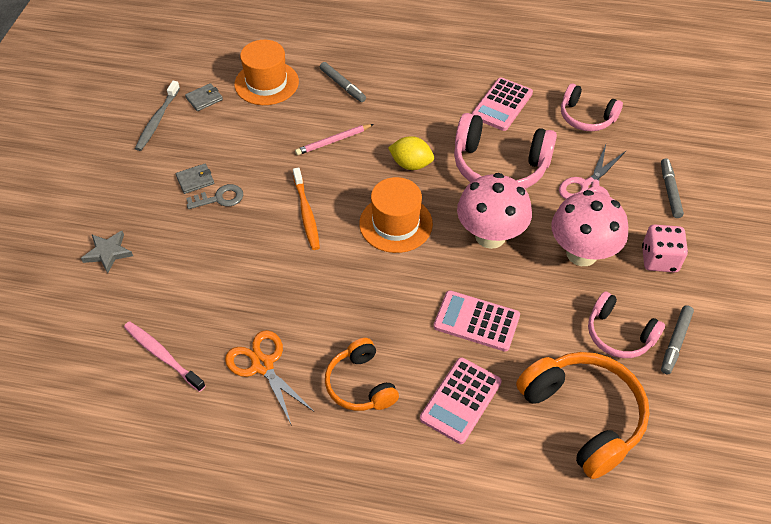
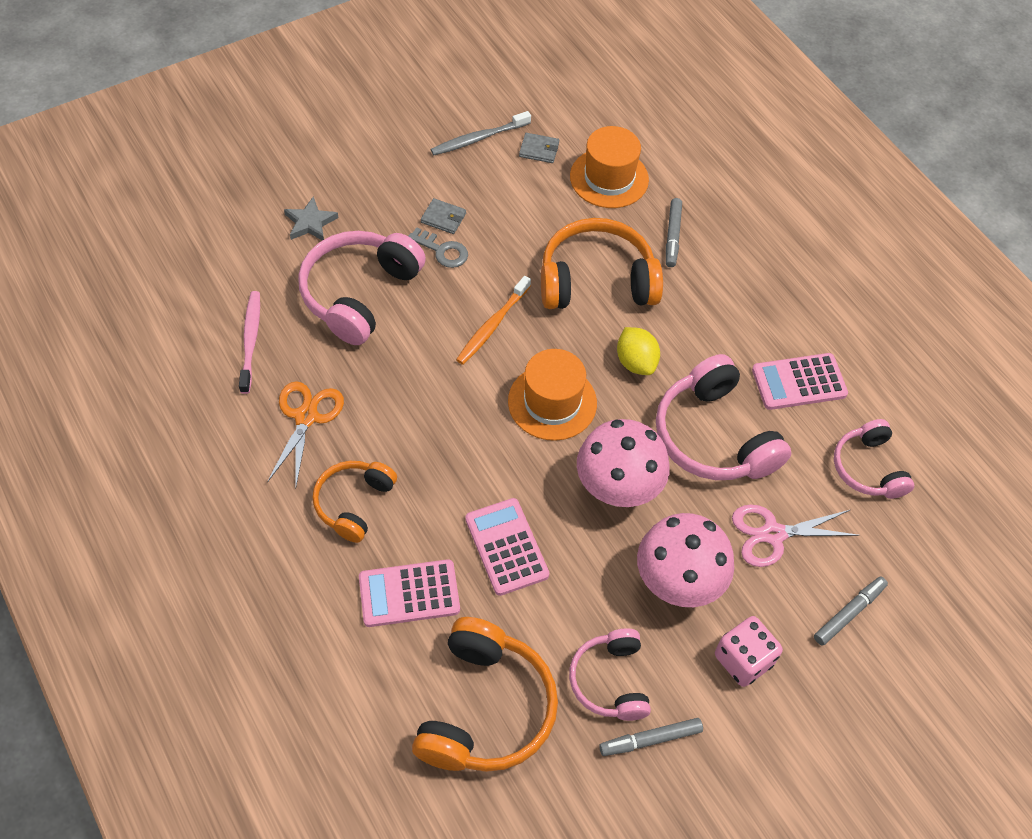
camera: 45 degrees right, 5 degrees up
(200, 265) = (360, 294): none -> pink headphones
(333, 141) = (596, 281): pink pencil -> orange headphones

